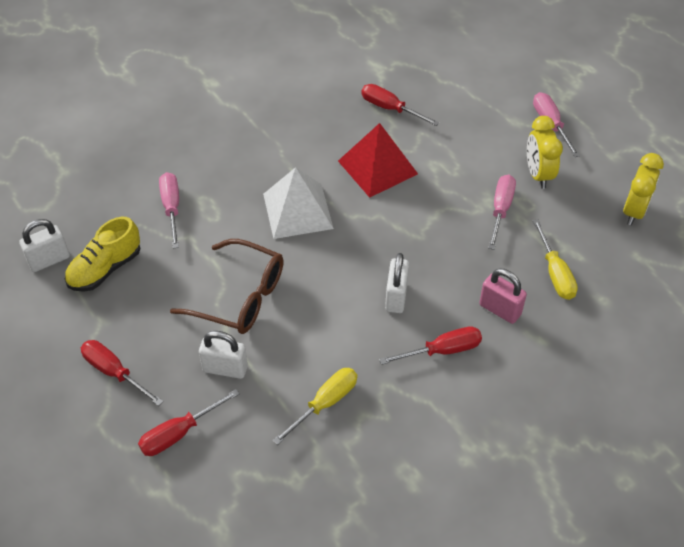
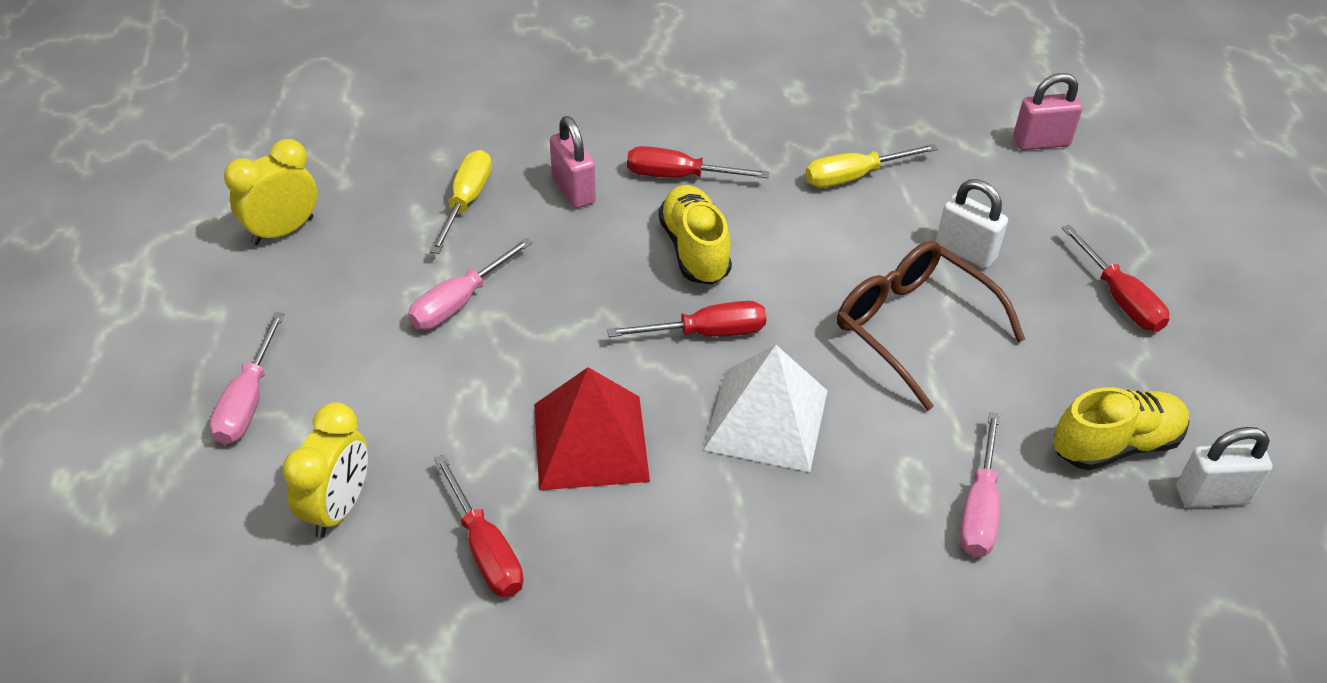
camera: 155 degrees left, 5 degrees down
(179, 433) = (1045, 208): red screwdriver -> red screwdriver (706, 333)
(197, 505) = (1041, 142): none -> pink padlock
(396, 297) = (694, 250): white padlock -> yellow shoe
(538, 174) = (354, 330): yellow clock -> yellow clock (338, 507)

